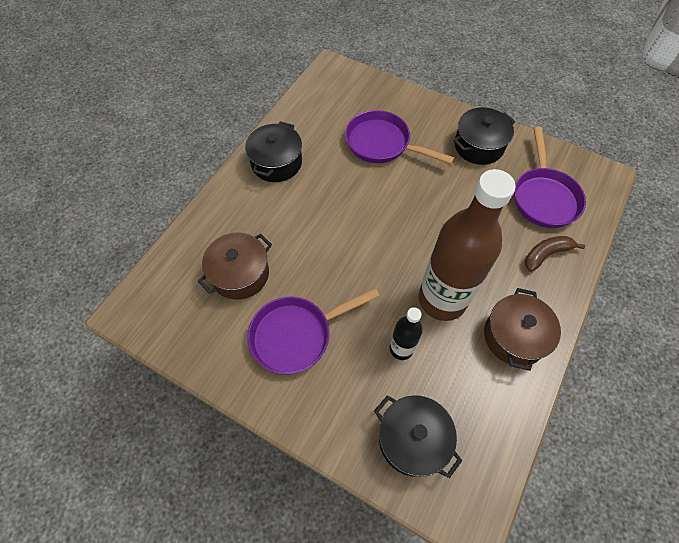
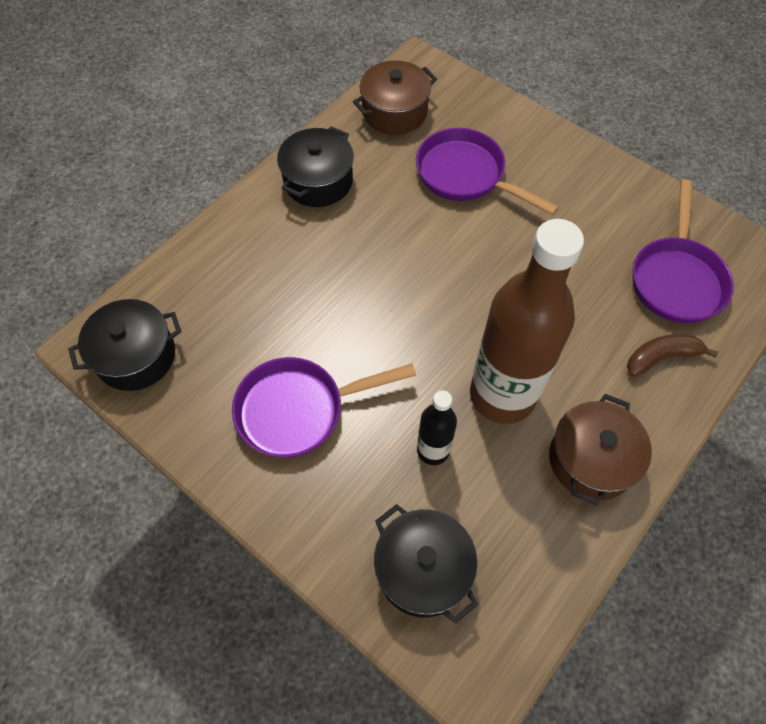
camera: 10 degrees right, 0 degrees up
(240, 274) = (241, 320): brown pot -> brown pot (394, 112)
(478, 146) = (599, 196): black pot -> black pot (136, 356)

